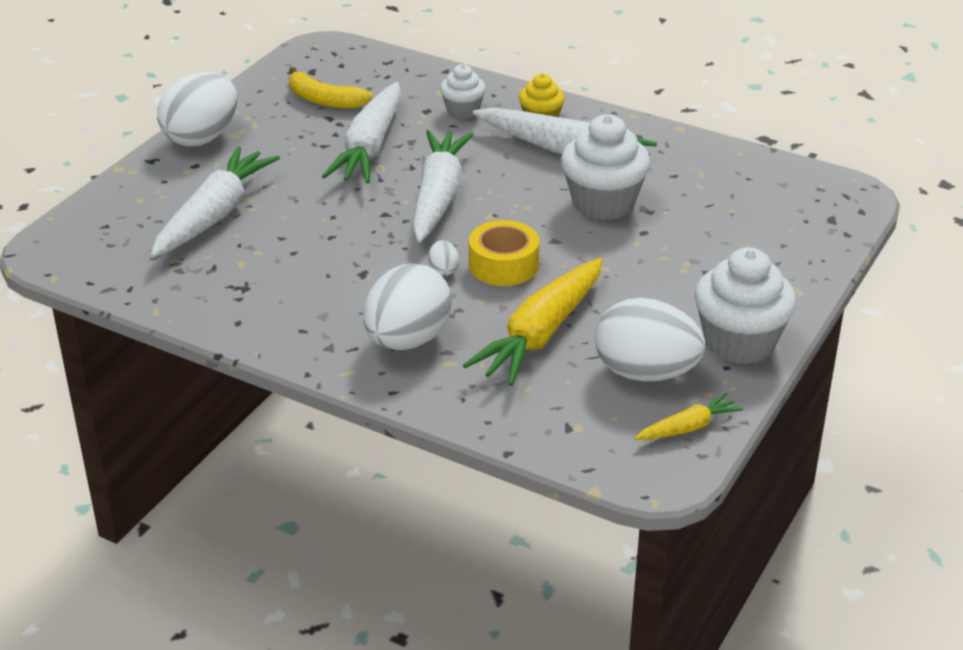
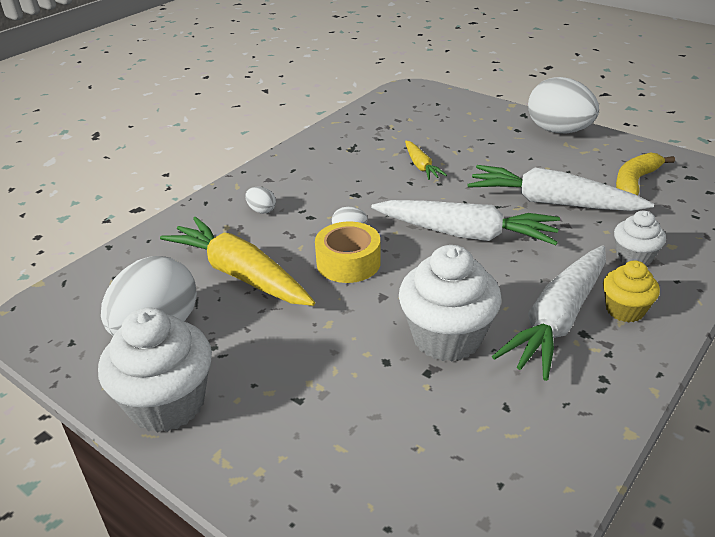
camera: 100 degrees right, 0 degrees up
(214, 215) = (446, 138): white carrot -> none
(407, 340) = (261, 210): white egg -> white egg, size x0.41
(688, 427) = (71, 344): yellow carrot -> yellow carrot (421, 166)

